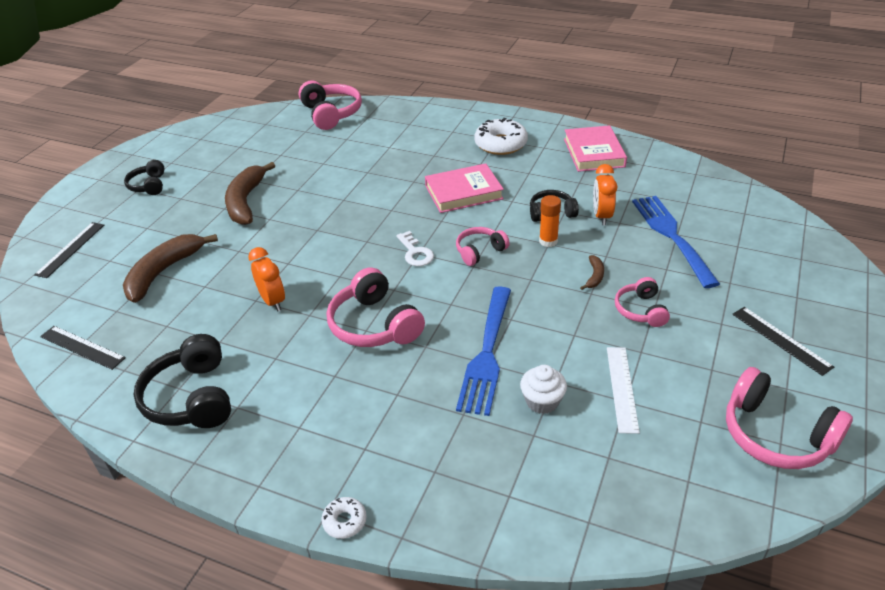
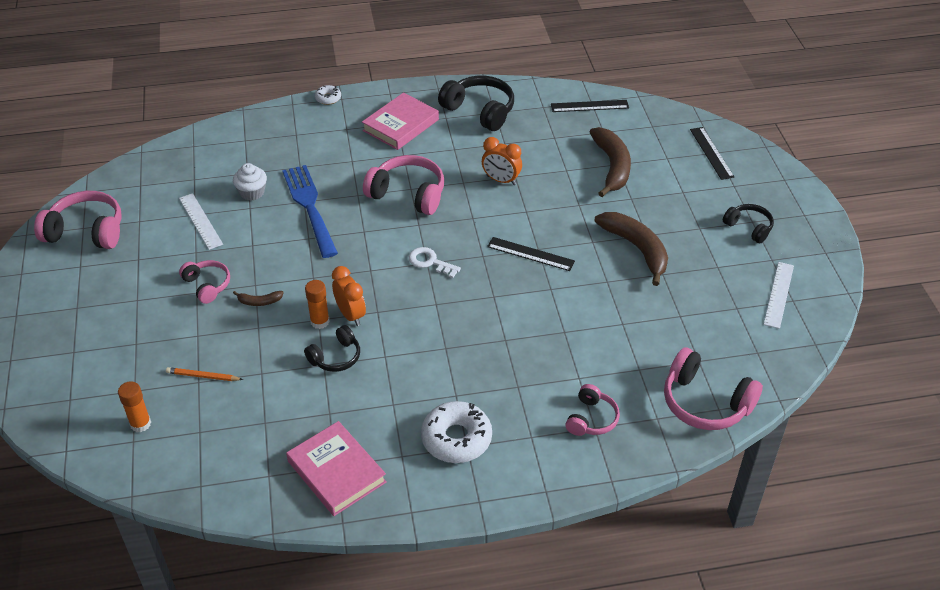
camera: 145 degrees right, 5 degrees up
(203, 144) = (778, 294): none -> white ruler
(463, 192) = (442, 346): pink book -> pink book (401, 125)
(479, 251) = (375, 286): pink headphones -> pink headphones (591, 419)
(594, 276) = (259, 301): brown banana -> brown banana turned 75 degrees counterclockwise
(601, 216) = (283, 373): orange clock -> orange clock (351, 315)
(672, 236) = (203, 376): blue fork -> orange pencil
(736, 221) = (140, 424): none -> orange glue stick
(781, 340) = (86, 304): black ruler -> black ruler (530, 254)

